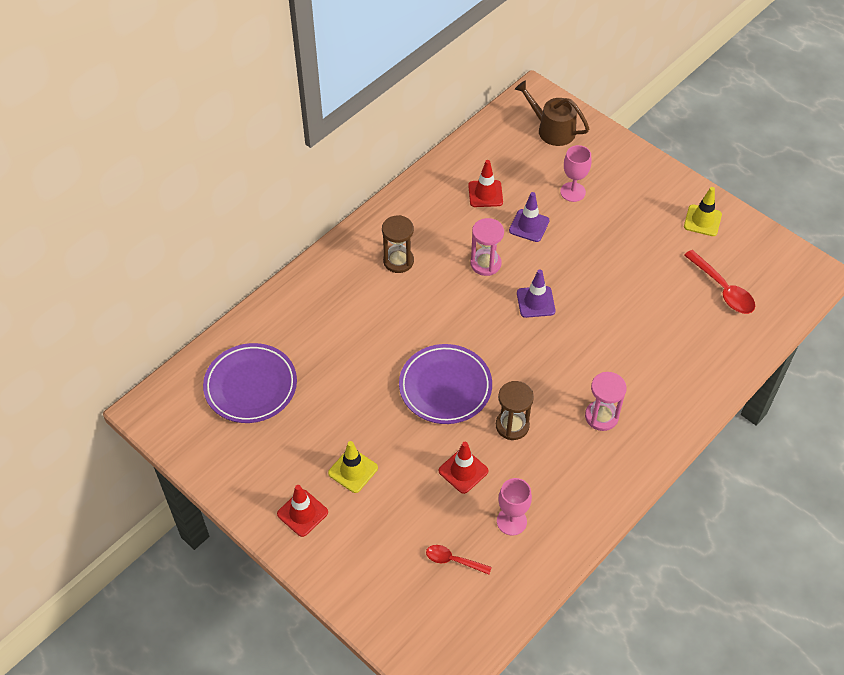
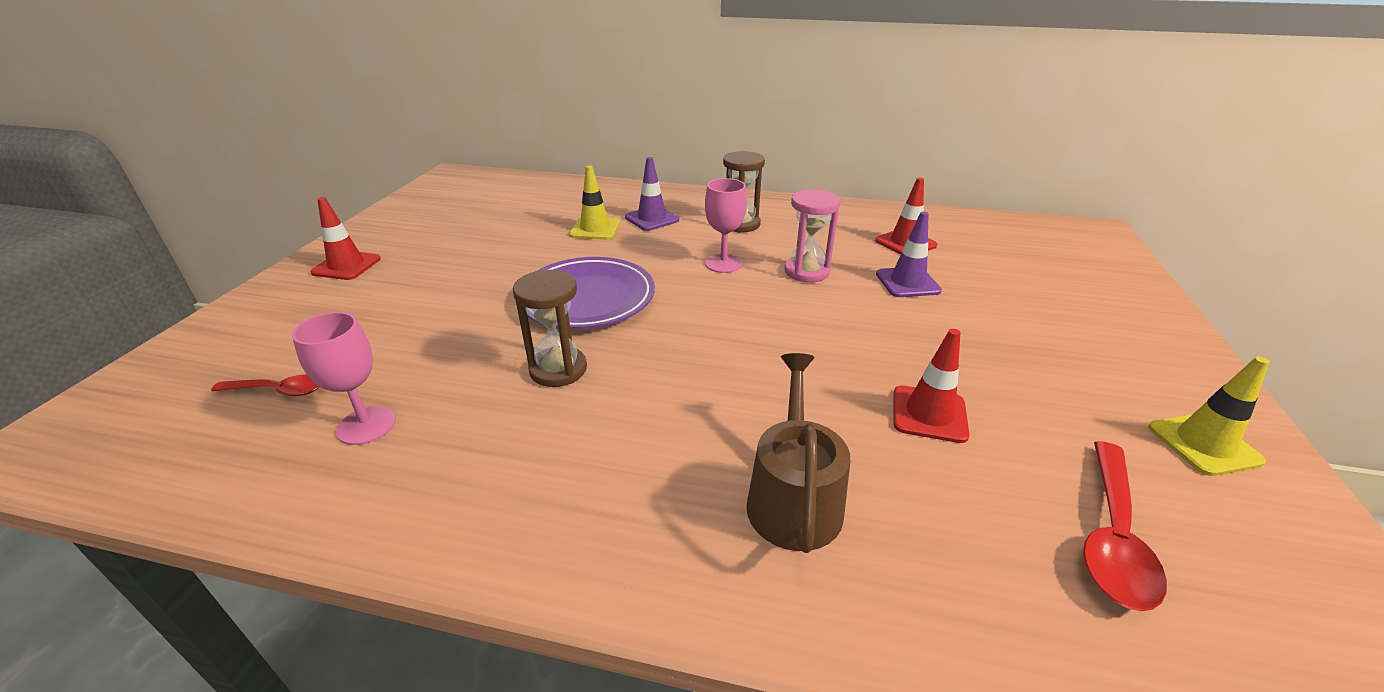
camera: 60 degrees right, 20 degrees down
(251, 386) = (507, 202): purple plate -> none
(353, 470) = (420, 277): yellow traffic cone -> yellow traffic cone (595, 229)
(453, 560) = (278, 390): red spoon -> red spoon turned 105 degrees clockwise
(463, 471) = (452, 352): red traffic cone -> red traffic cone (929, 414)
(535, 302) = (795, 324): purple traffic cone -> purple traffic cone (652, 219)
(552, 129) = (1074, 255): brown watering can -> brown watering can (793, 498)
(572, 192) = (1014, 297): pink goblet -> pink goblet (723, 263)
(601, 416) = (641, 460): pink hourglass -> none

